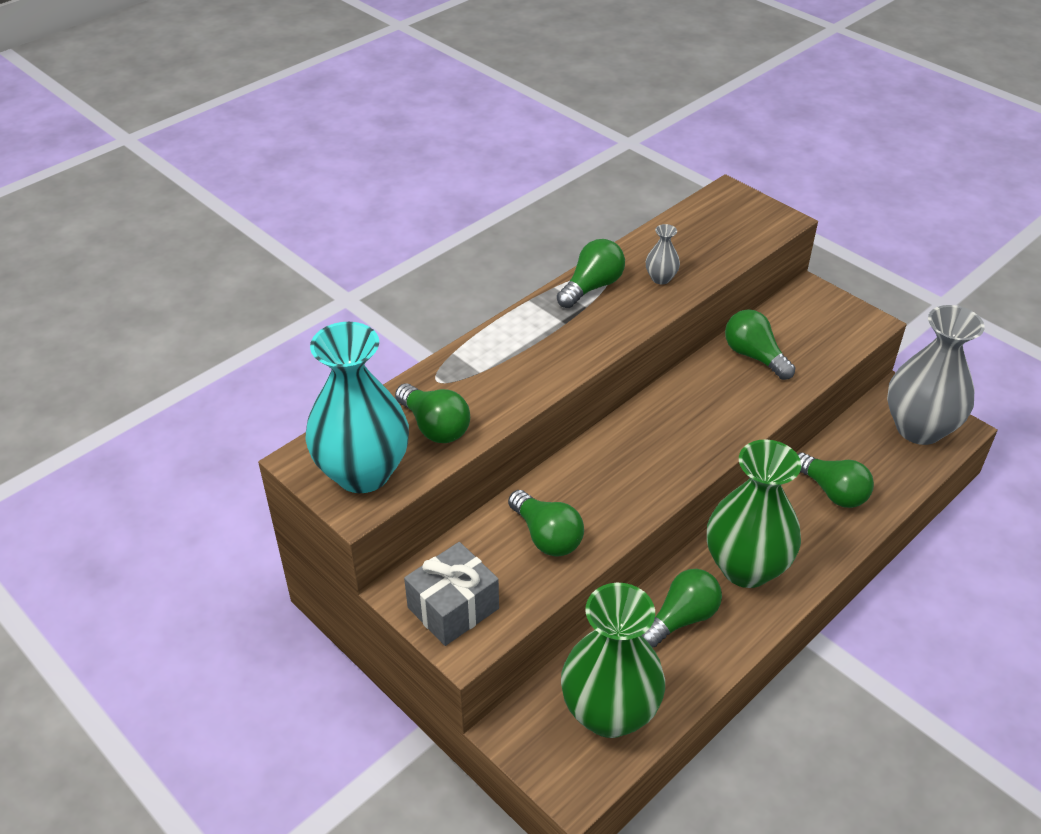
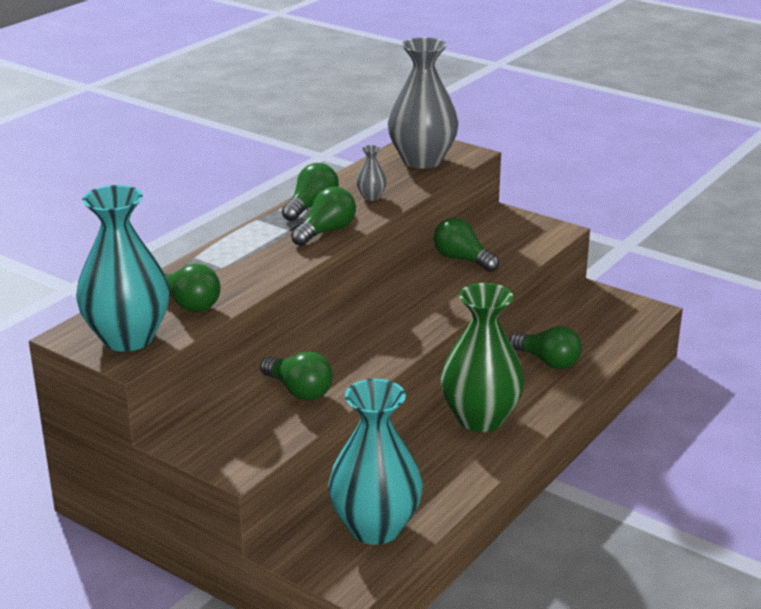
camera: 10 degrees left, 15 degrees down
(453, 608) = (222, 445): grey gift -> none
(609, 713) = (375, 528): green vase -> turquoise vase
(682, 618) = (429, 458): green light bulb -> green light bulb (326, 231)
(919, 428) = (615, 313): grey vase -> grey vase (422, 160)

